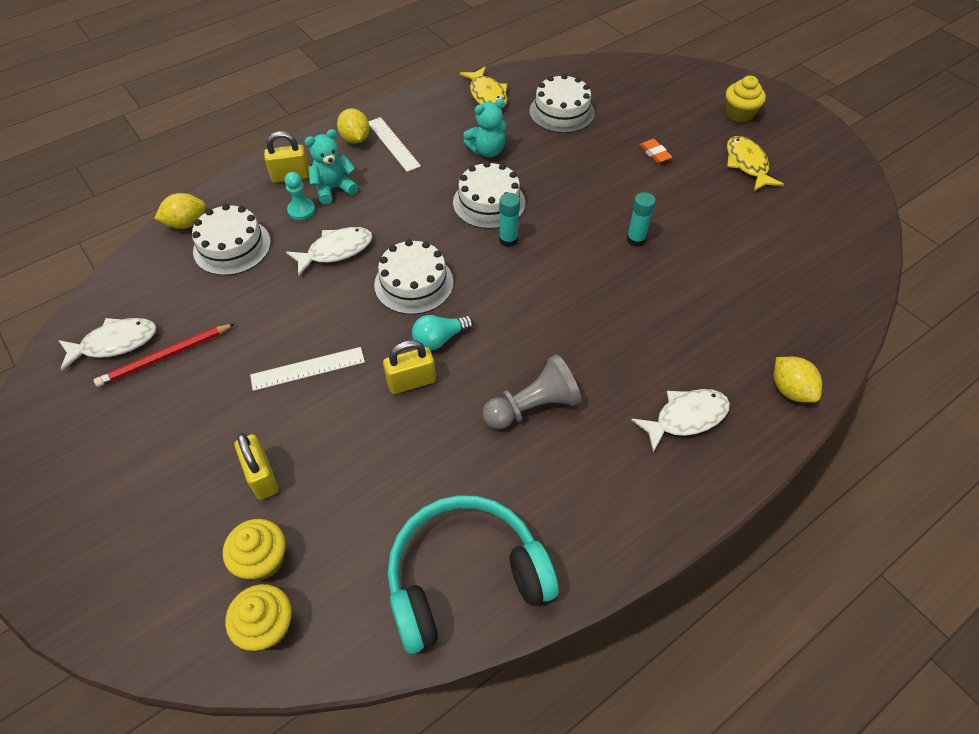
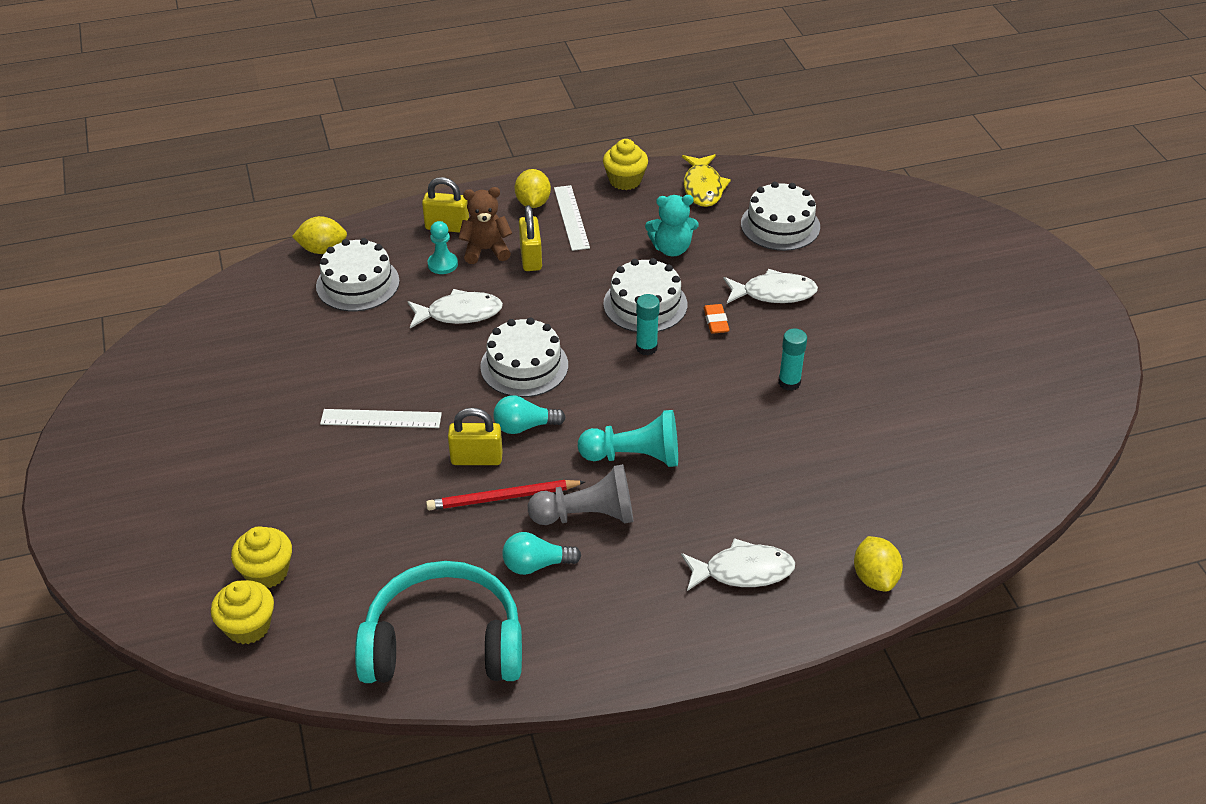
camera: 20 degrees right, 10 degrees down
(115, 343) = (211, 347): white fish -> white fish (774, 293)
(165, 356) = (252, 371): red pencil -> red pencil (503, 498)
(262, 476) = (296, 502): yellow padlock -> yellow padlock (531, 258)
(334, 189) = (486, 250): turquoise teddy bear -> brown teddy bear
(511, 468) = (536, 565): none -> turquoise light bulb
(545, 339) = (634, 456): none -> turquoise pawn
(655, 153) = (865, 296): orange eraser -> orange eraser (716, 321)
(739, 113) = (996, 275): yellow cupcake -> yellow cupcake (625, 180)
(747, 164) = (970, 334): yellow fish -> none

